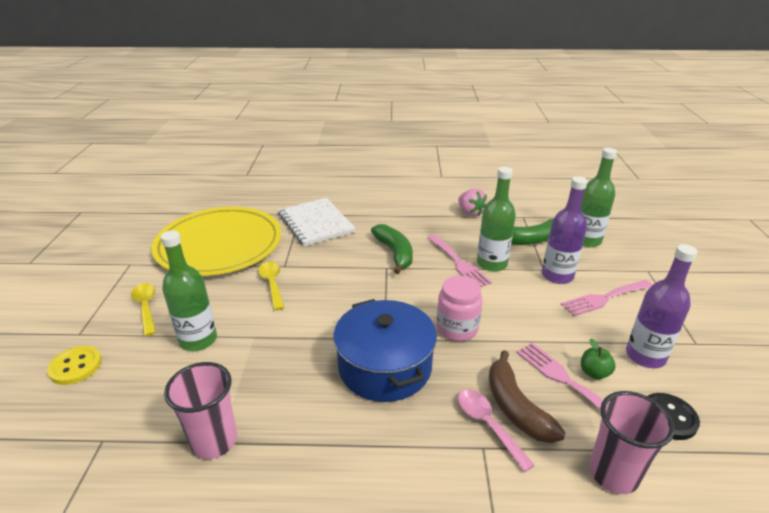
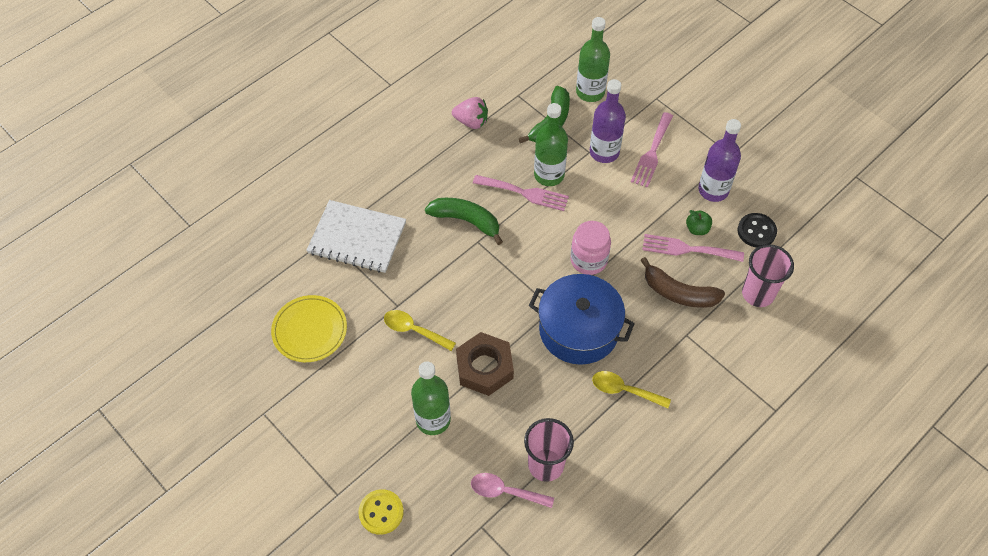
camera: 45 degrees left, 25 degrees up
(146, 307) = (350, 432): yellow spoon -> yellow spoon (624, 390)
(219, 245) = (309, 330): yellow plate -> yellow plate, size x0.52
(280, 337) = (484, 367): none -> brown nut
(487, 425) = (675, 318): pink spoon -> pink spoon (505, 491)

